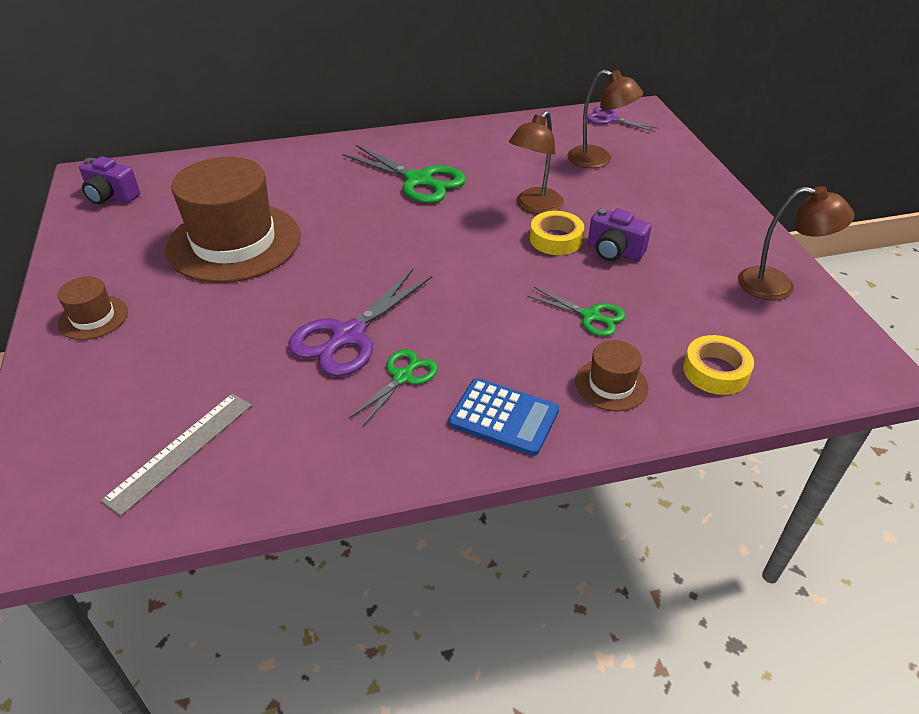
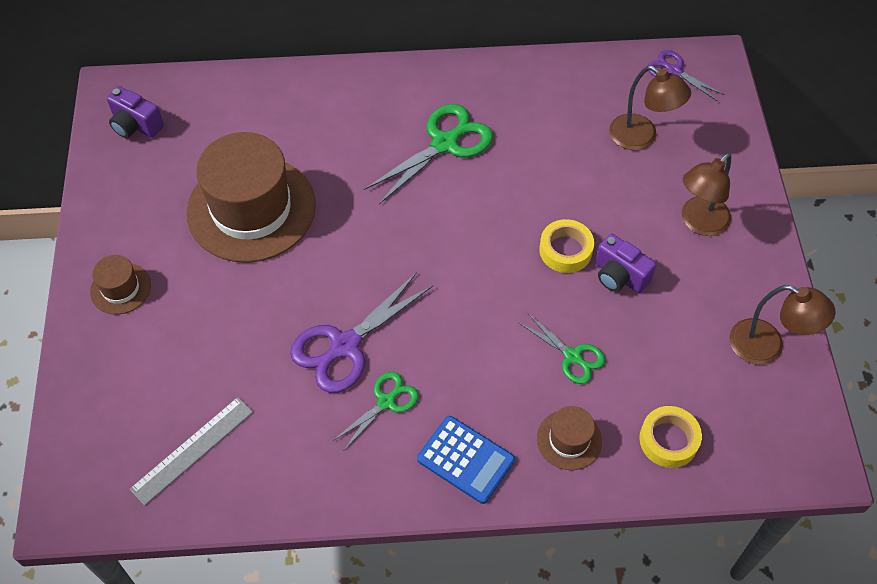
camera: 10 degrees right, 15 degrees up
(418, 180) = (444, 144): green scissors -> green scissors turned 90 degrees counterclockwise
(534, 206) = (555, 200): brown lamp -> brown lamp (699, 223)

